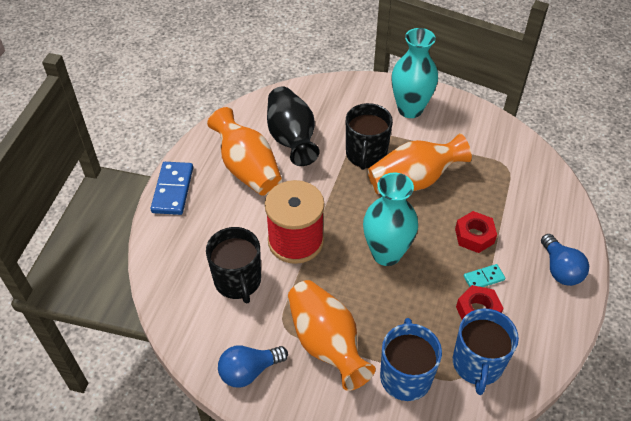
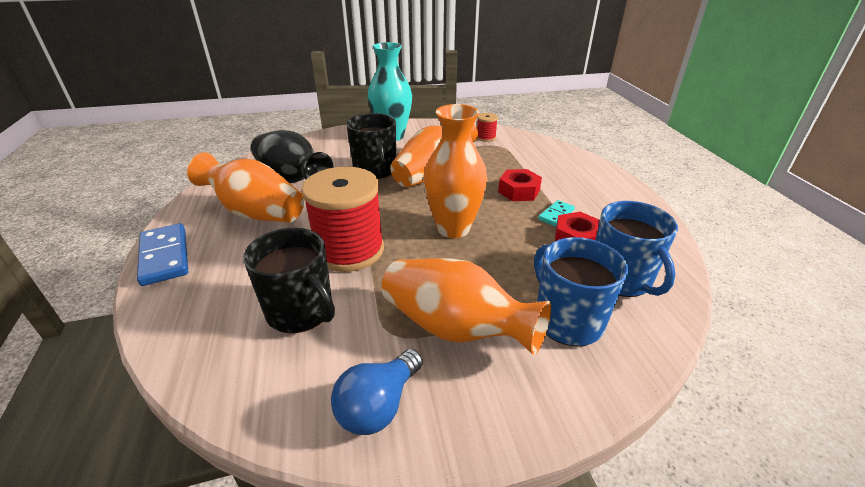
camera: 30 degrees left, 15 degrees down
(386, 254) = (453, 228): turquoise vase -> orange vase
(502, 147) = (486, 137): none -> red spool
(560, 269) = (606, 189): blue light bulb -> none

